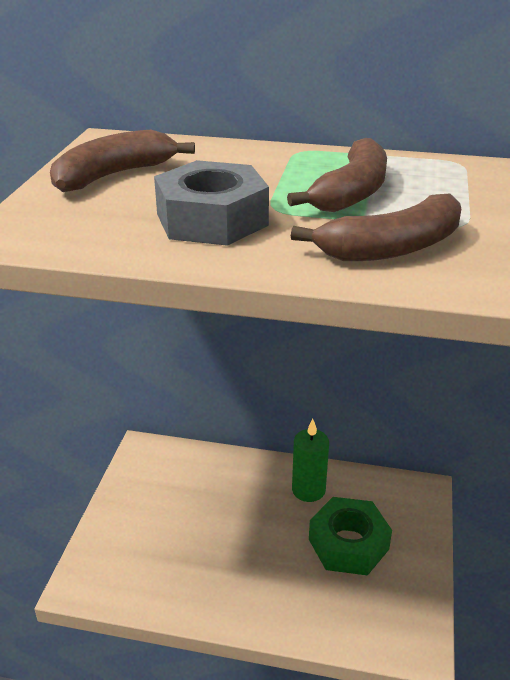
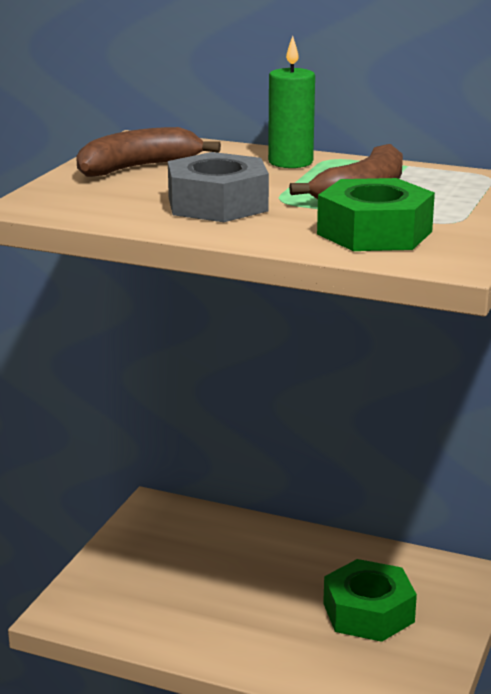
camera: 10 degrees right, 10 degrees down
(308, 490) = (336, 560): green candle -> green candle (290, 162)
(392, 248) = (374, 233): brown banana -> green nut

